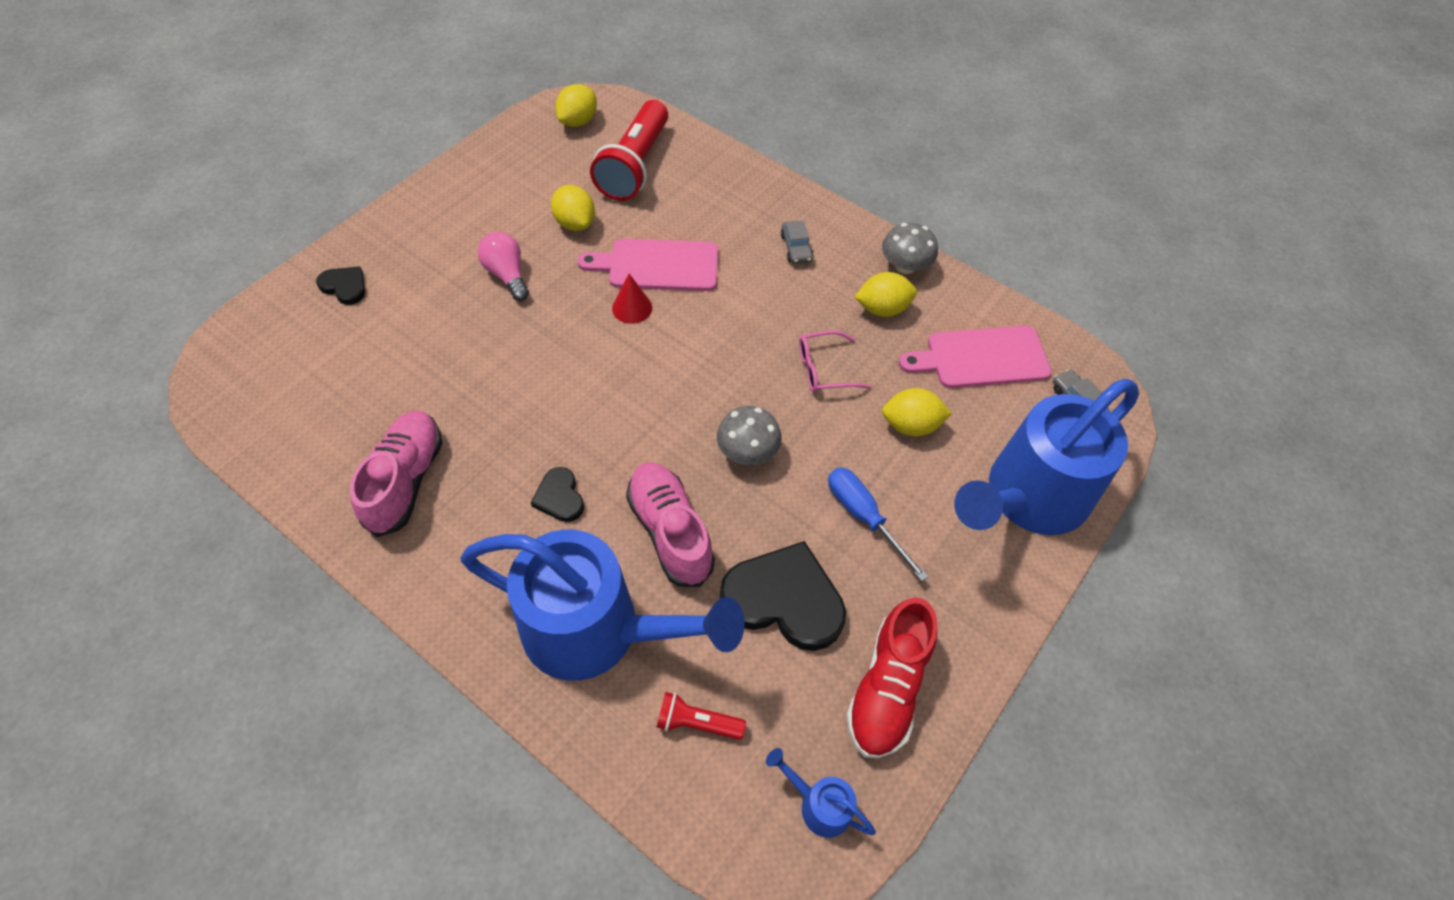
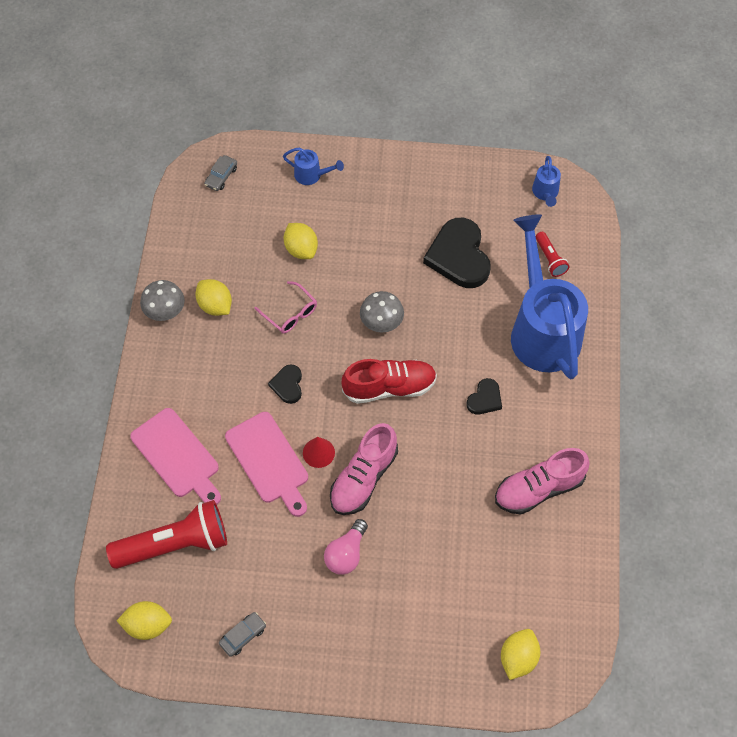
camera: 120 degrees left, 5 degrees up
(344, 286) = (435, 657): black heart -> black heart (287, 385)
(575, 223) = (265, 544): yellow lemon -> yellow lemon (518, 658)
(670, 531) = (462, 330): pink shoe -> pink shoe (363, 478)
(796, 248) = (191, 384): grey car -> grey car (243, 636)
(863, 517) = (381, 244): blue screwdriver -> none
(887, 688) = (470, 191): red shoe -> red shoe (389, 387)
(981, 358) = (220, 235): pink cutting board -> pink cutting board (177, 456)
(1027, 498) = (312, 175): blue watering can -> blue watering can, size x0.40

